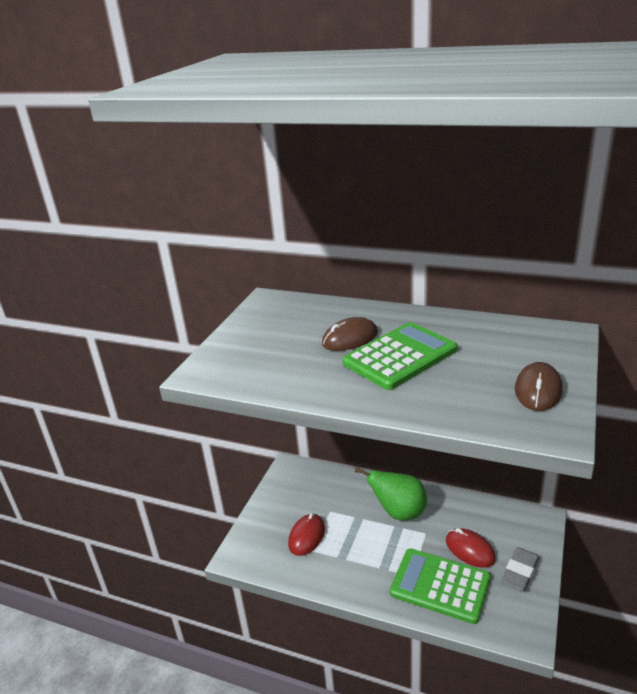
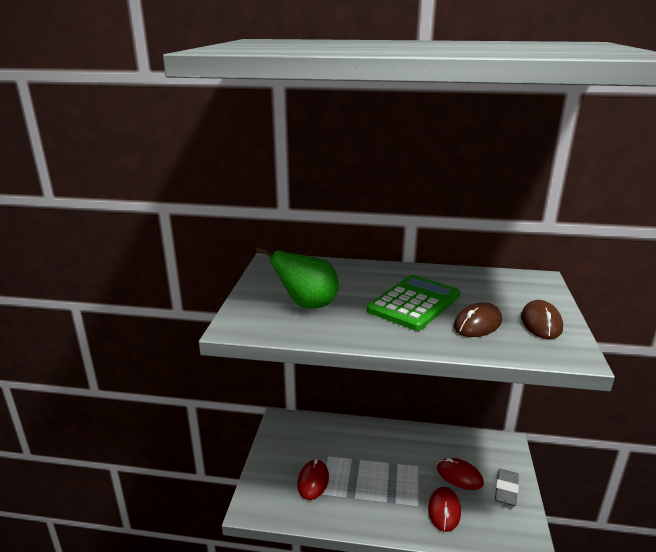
camera: 15 degrees left, 5 degrees down
(350, 338) = (363, 291): brown mouse -> brown mouse (477, 324)
(398, 512) = (389, 450): green pear -> green pear (307, 305)
(440, 585) = (444, 510): green calculator -> red mouse

